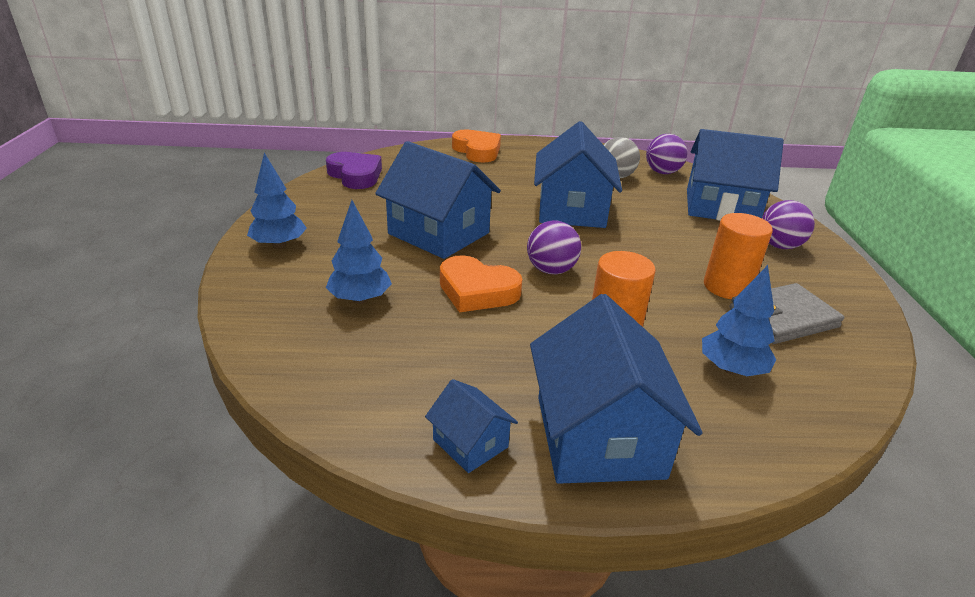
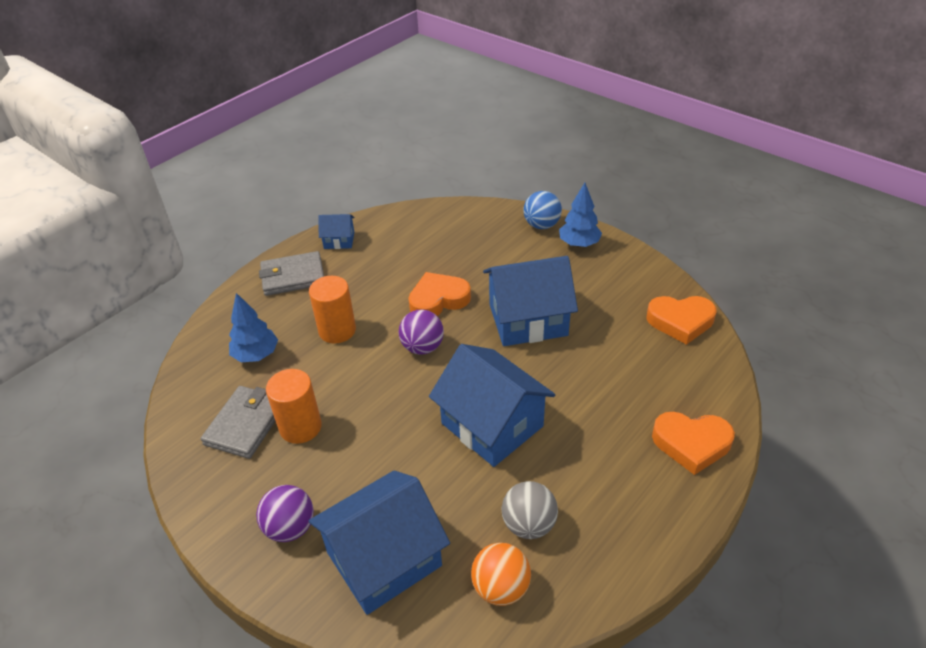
camera: 135 degrees right, 10 degrees up
(259, 279) = (541, 225): none -> blue ball
(355, 175) = (680, 321): purple heart -> orange heart
(360, 299) = (480, 252): blue tree -> none
(599, 436) = (293, 276): blue house -> grey wallet
(662, 172) = (500, 587): purple ball -> orange ball

